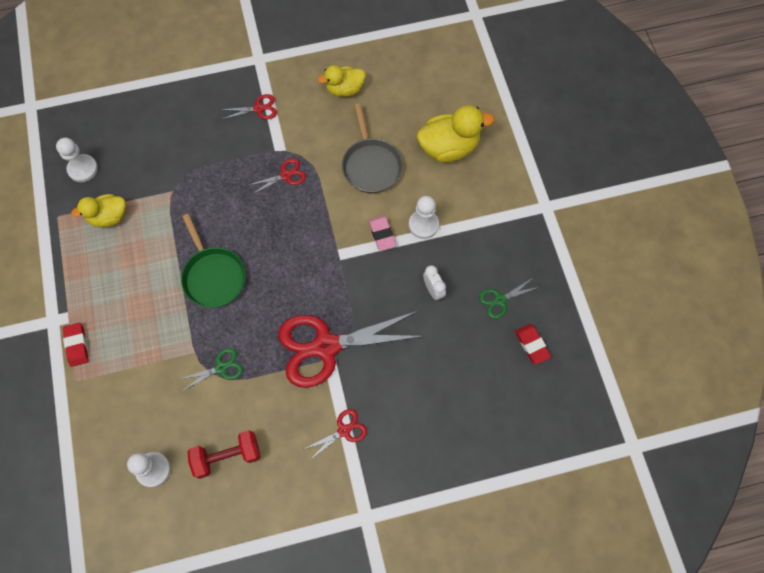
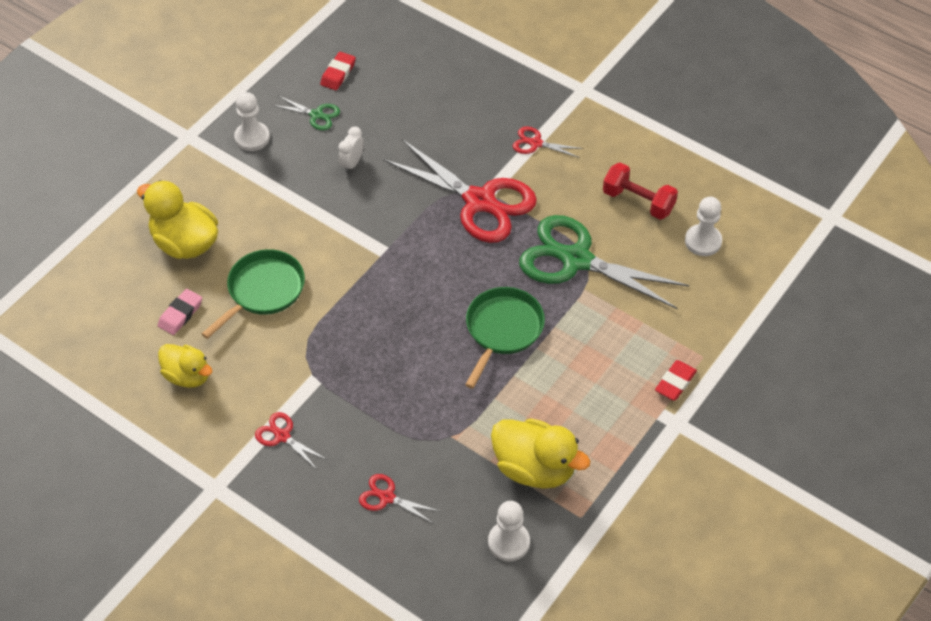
camera: 130 degrees left, 15 degrees down
(109, 217) = (534, 468): yellow duck -> yellow duck, size x1.54
(221, 367) = (576, 260): green scissors -> green scissors, size x2.28
(286, 175) = (340, 352): red scissors -> red scissors (387, 497)
(371, 165) = (263, 291): grey pan -> green pan
(382, 234) = (332, 233): pink eraser -> pink eraser (180, 314)
(423, 225) = (292, 210): white pawn -> white pawn (252, 137)

